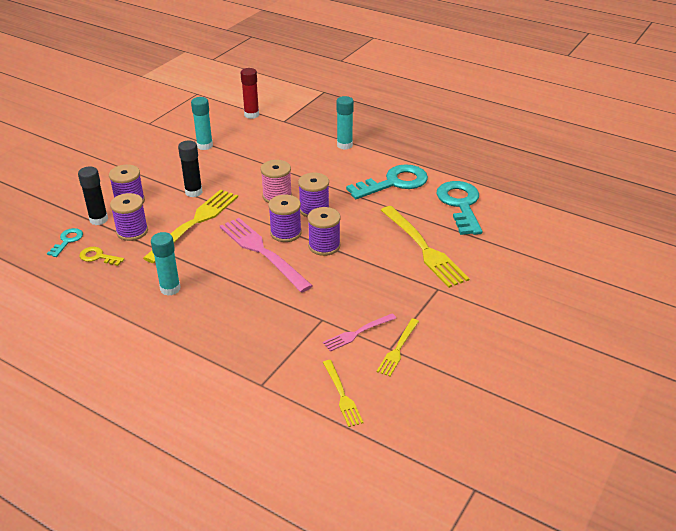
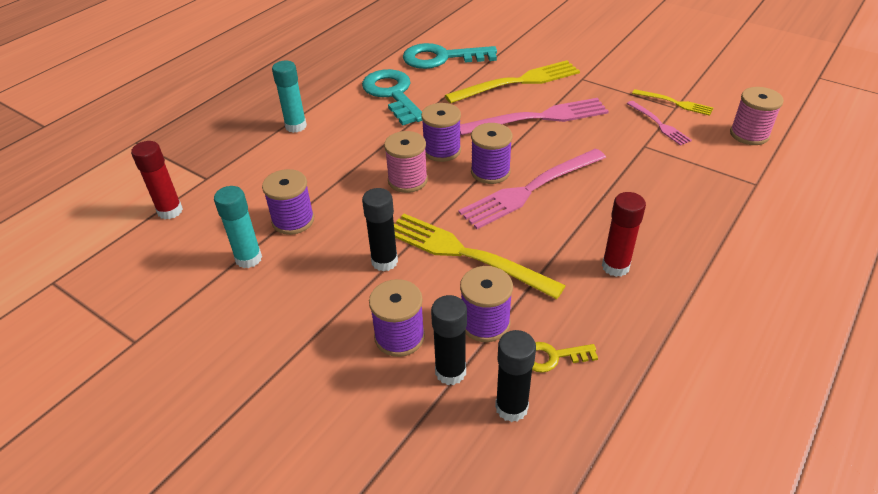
camera: 85 degrees left, 5 degrees up
(67, 241) = (511, 407): turquoise key -> black glue stick
(98, 257) = (552, 357): yellow key -> yellow key turned 60 degrees clockwise
(170, 289) = (615, 267): turquoise glue stick -> red glue stick
(324, 246) = (516, 143): purple spool -> purple spool (293, 220)
(342, 396) = (749, 134): yellow fork -> pink spool
(364, 260) = (540, 117): none -> pink fork

